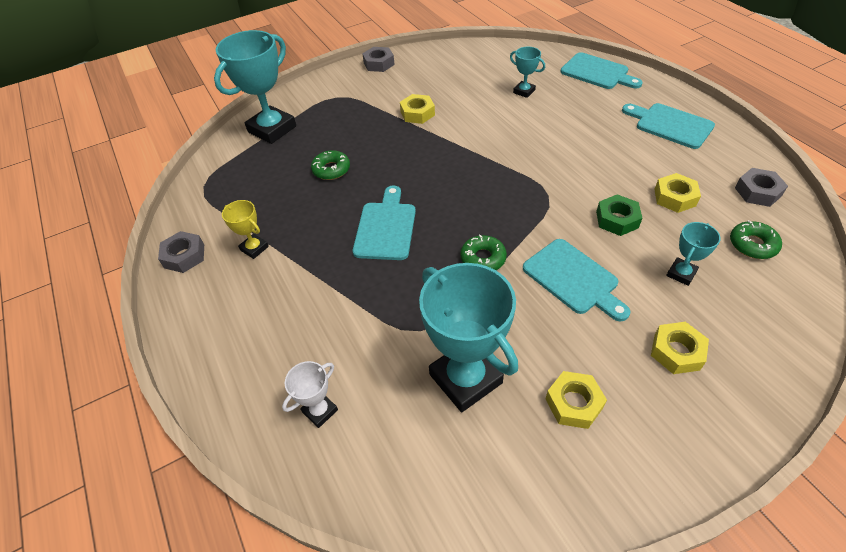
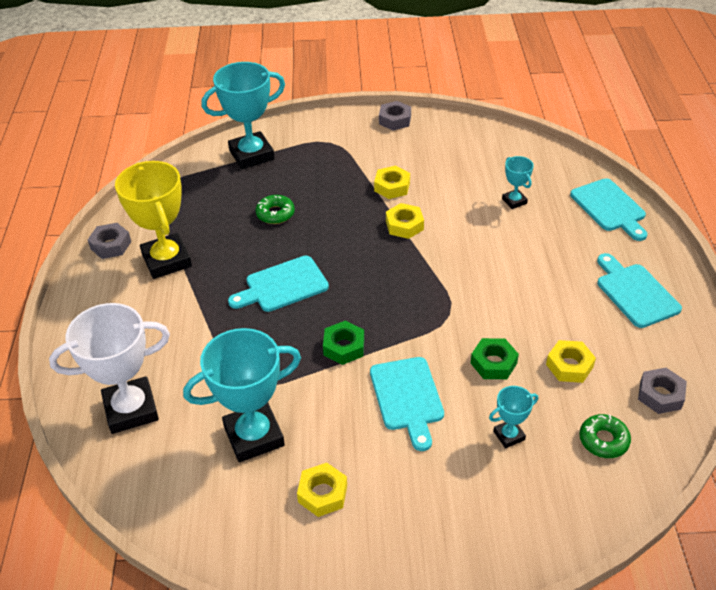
camera: 25 degrees right, 5 degrees down
(254, 248) = (167, 260): yellow trophy -> yellow trophy, size x2.09
(320, 411) = (131, 409): white trophy -> white trophy, size x2.09
(385, 227) = (283, 286): turquoise cutting board -> turquoise cutting board turned 150 degrees counterclockwise
(465, 378) = (254, 436): turquoise trophy -> turquoise trophy turned 75 degrees clockwise
(483, 258) = (344, 347): green donut -> green nut
(676, 352) = (443, 495): yellow nut -> yellow nut (404, 225)

